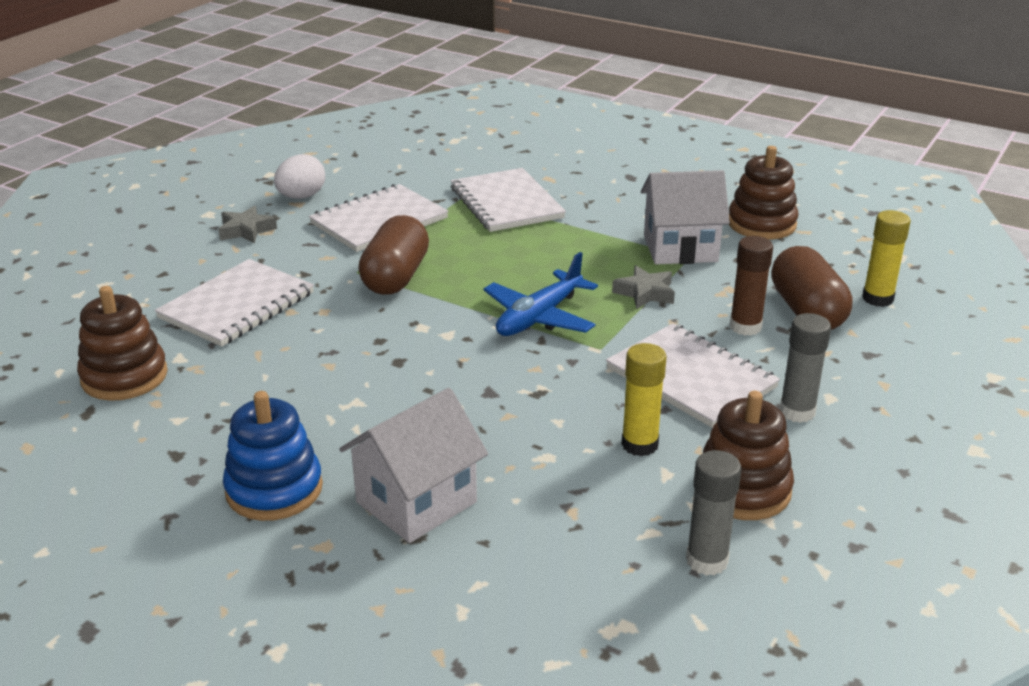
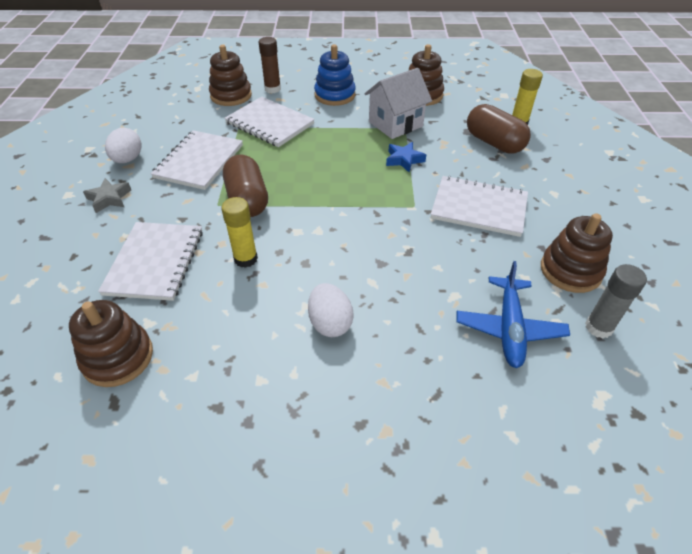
camera: 30 degrees left, 15 degrees up
(274, 489) = (313, 402): blue stacking toy -> blue stacking toy (335, 95)
(366, 427) = (330, 323): none -> white egg
(416, 502) = (412, 366): white house -> none
(489, 159) = (231, 96): none -> brown stacking toy
(539, 317) = (361, 198): blue plane -> blue plane (509, 328)
(639, 444) = (495, 264): yellow glue stick -> yellow glue stick (245, 259)
(645, 293) = (404, 160): grey star -> blue star
(745, 327) = (474, 164): brown glue stick -> brown glue stick (272, 89)
(797, 412) = (548, 208): grey glue stick -> none

